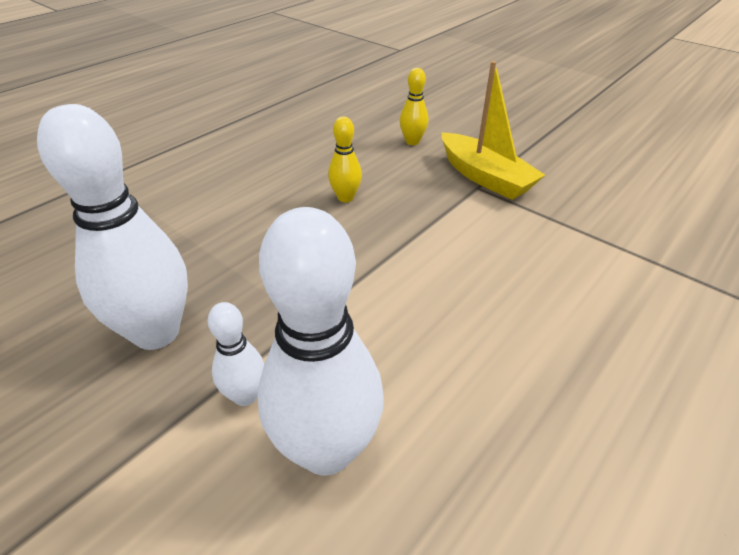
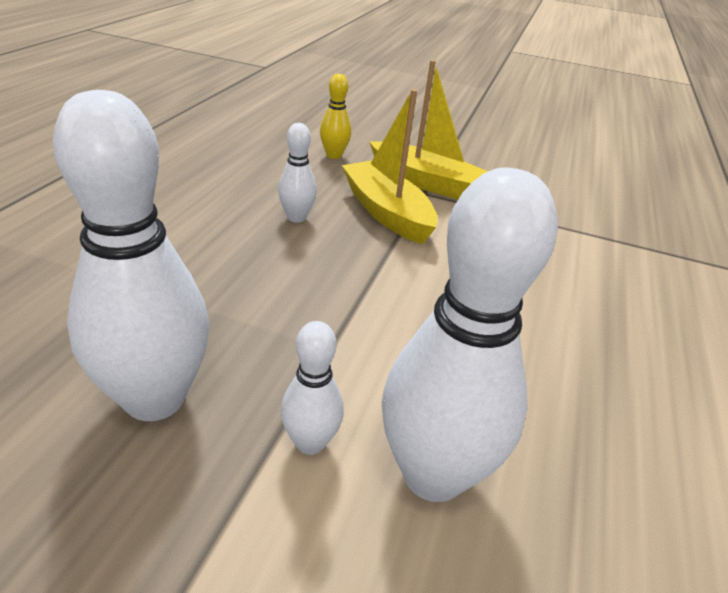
camera: 25 degrees left, 5 degrees down
(345, 197) = (296, 217): yellow bowling pin -> white bowling pin
(429, 203) = (387, 213): none -> yellow boat

